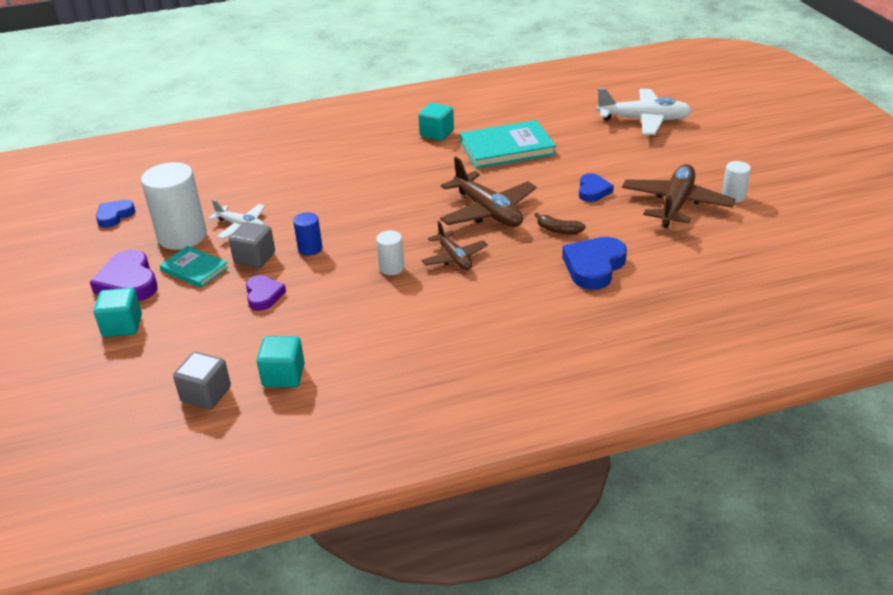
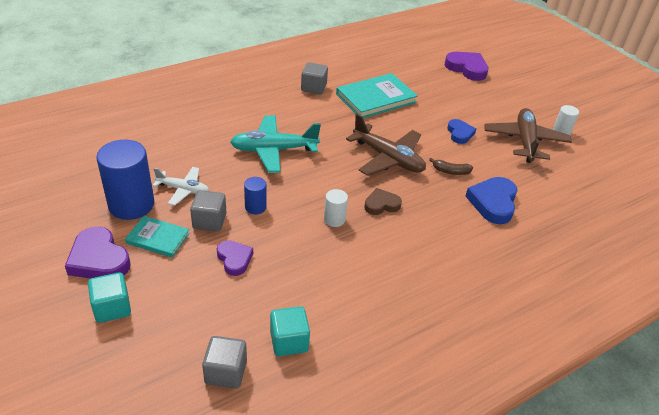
camera: 20 degrees left, 5 degrees up
(114, 216) = (55, 188): blue heart -> none
(182, 236) = (131, 205): white cylinder -> blue cylinder
(358, 195) = (274, 150): none -> turquoise plane
(437, 134) = (313, 88): turquoise cube -> grey cube
(454, 258) = (381, 204): brown plane -> brown heart
(644, 120) = (467, 68): white plane -> purple heart

